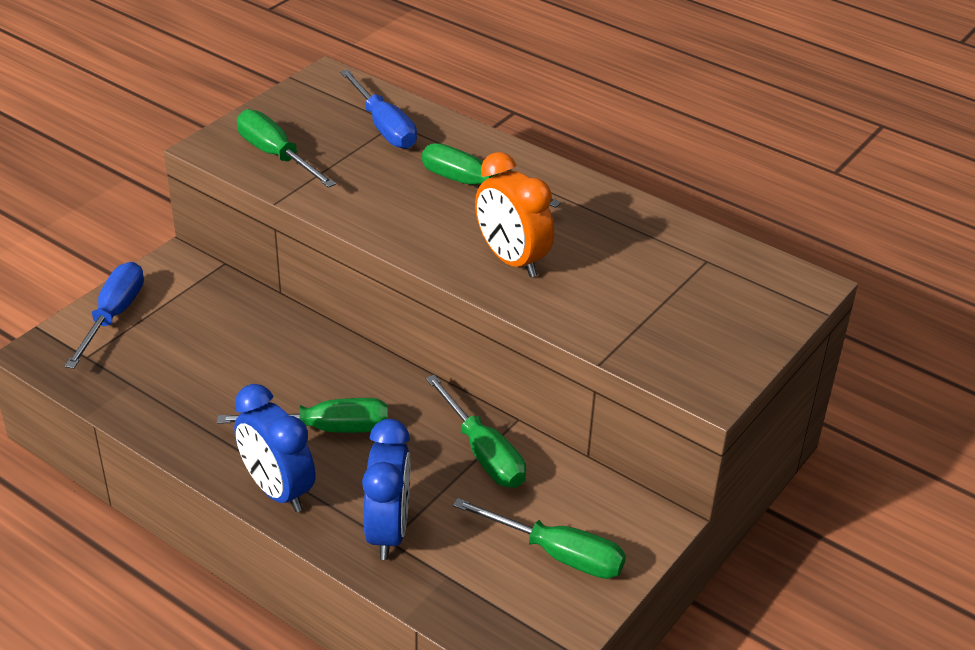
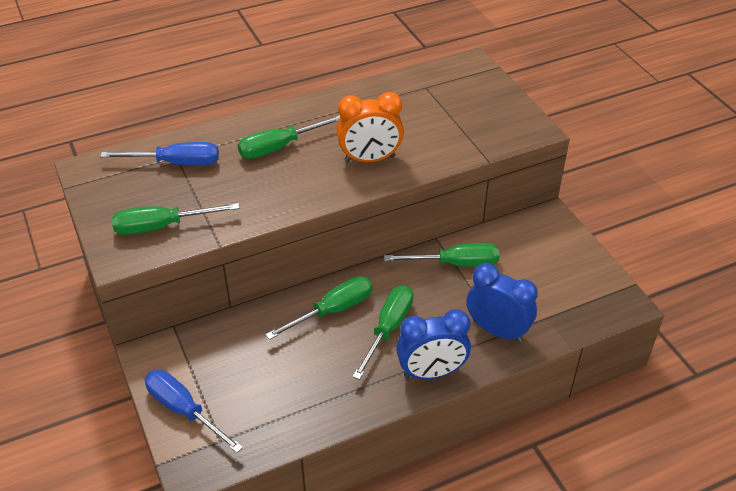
camera: 60 degrees left, 5 degrees up
(557, 554) = (553, 264): green screwdriver -> green screwdriver (332, 310)

